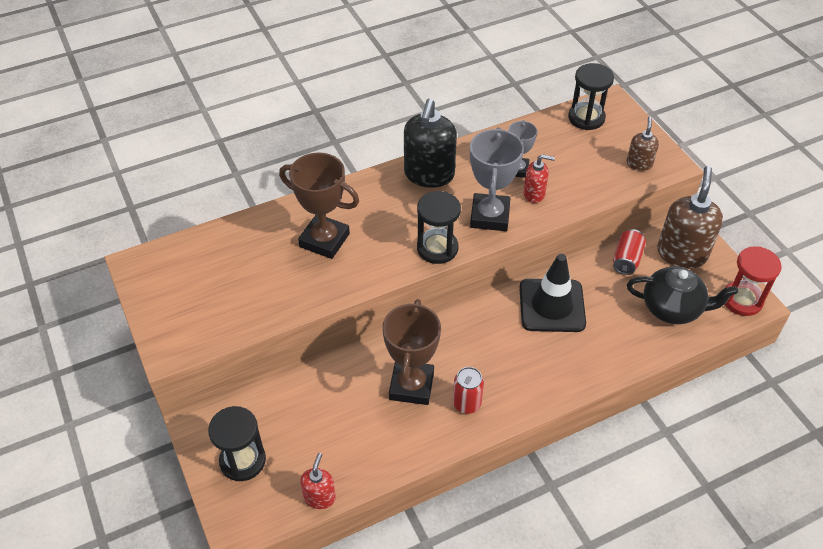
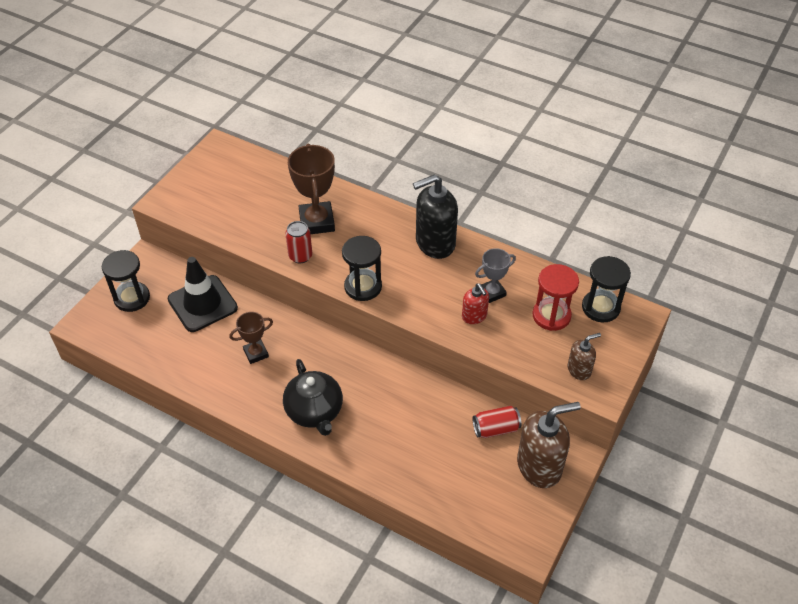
camera: 55 degrees right, 0 degrees up
(319, 497) = (130, 353): red soap dispenser -> none
(411, 386) = (256, 353): brown trophy -> brown trophy, size x0.58
(466, 403) = (264, 394): red can -> red can (300, 256)
(489, 216) = (424, 301): grey trophy -> none
(552, 305) = (400, 400): black traffic cone -> black traffic cone (202, 304)
(672, 308) = (468, 487): black teapot -> black teapot (314, 412)
(742, 300) = (523, 537): red hourglass -> red hourglass (551, 315)

